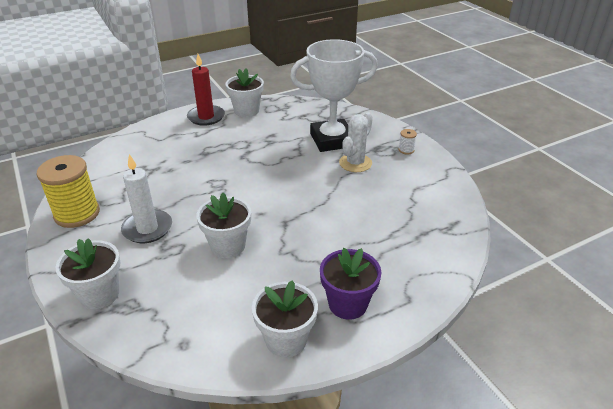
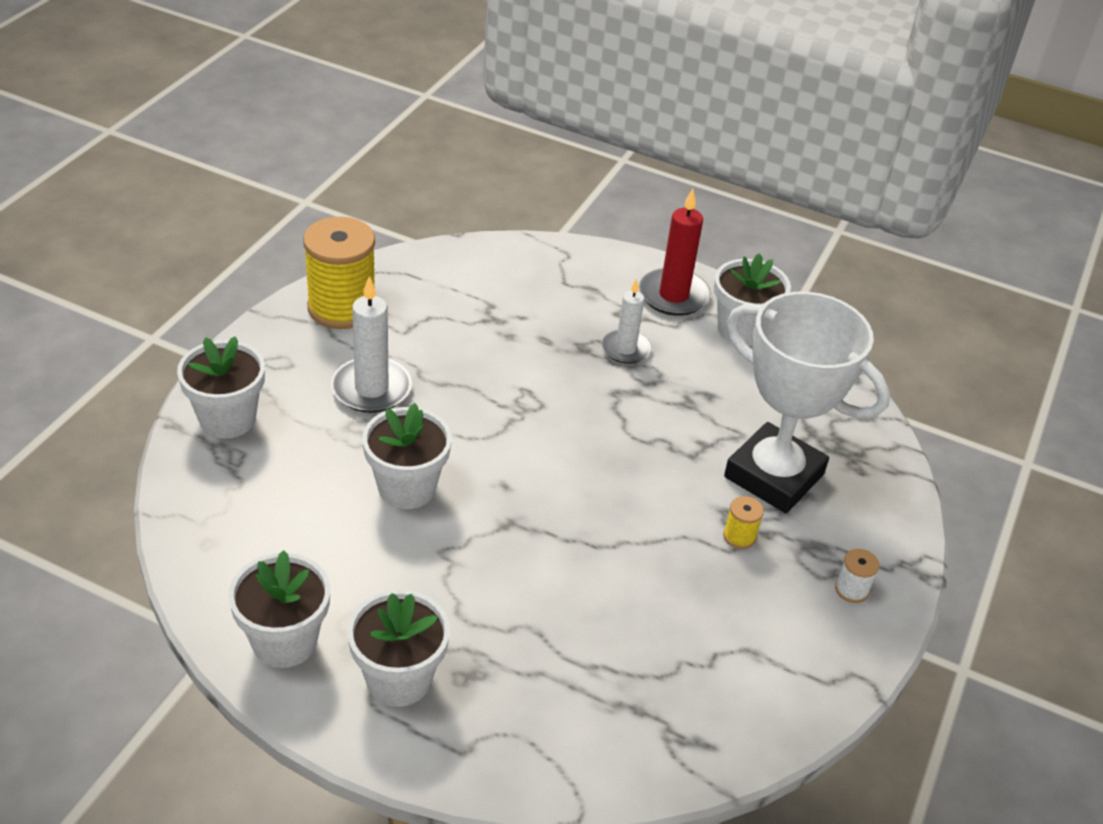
camera: 50 degrees right, 5 degrees up
(220, 142) = (625, 349): none -> white candle
(348, 304) = (399, 679): purple flower pot -> white flower pot
(355, 163) = (739, 536): white cactus -> yellow spool

